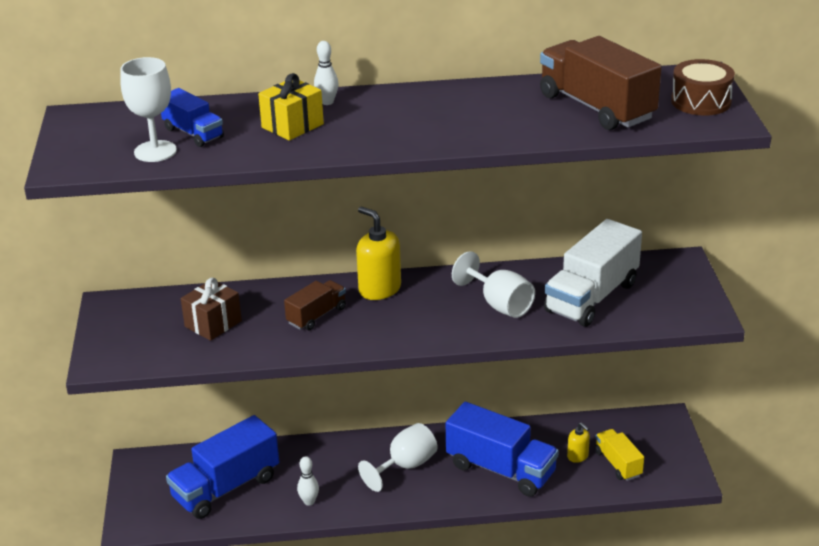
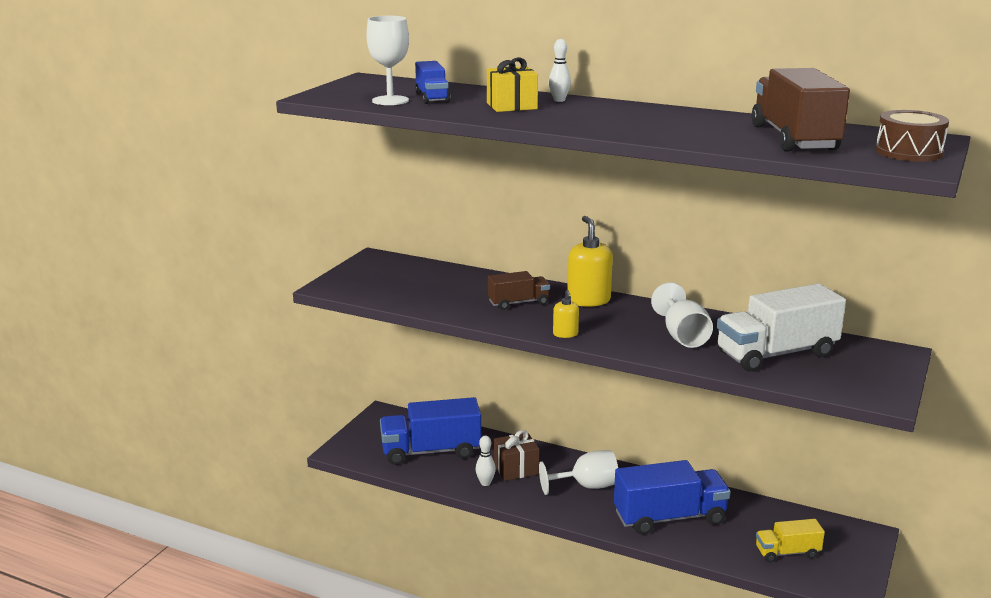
camera: 30 degrees right, 10 degrees down
(213, 324) = (434, 287): brown gift -> brown gift (516, 469)
(501, 469) = (669, 518): blue truck -> blue truck turned 75 degrees counterclockwise
(578, 456) = (752, 533): yellow soap dispenser -> yellow soap dispenser (565, 334)
(618, 464) = (787, 552): yellow truck -> yellow truck turned 105 degrees counterclockwise

